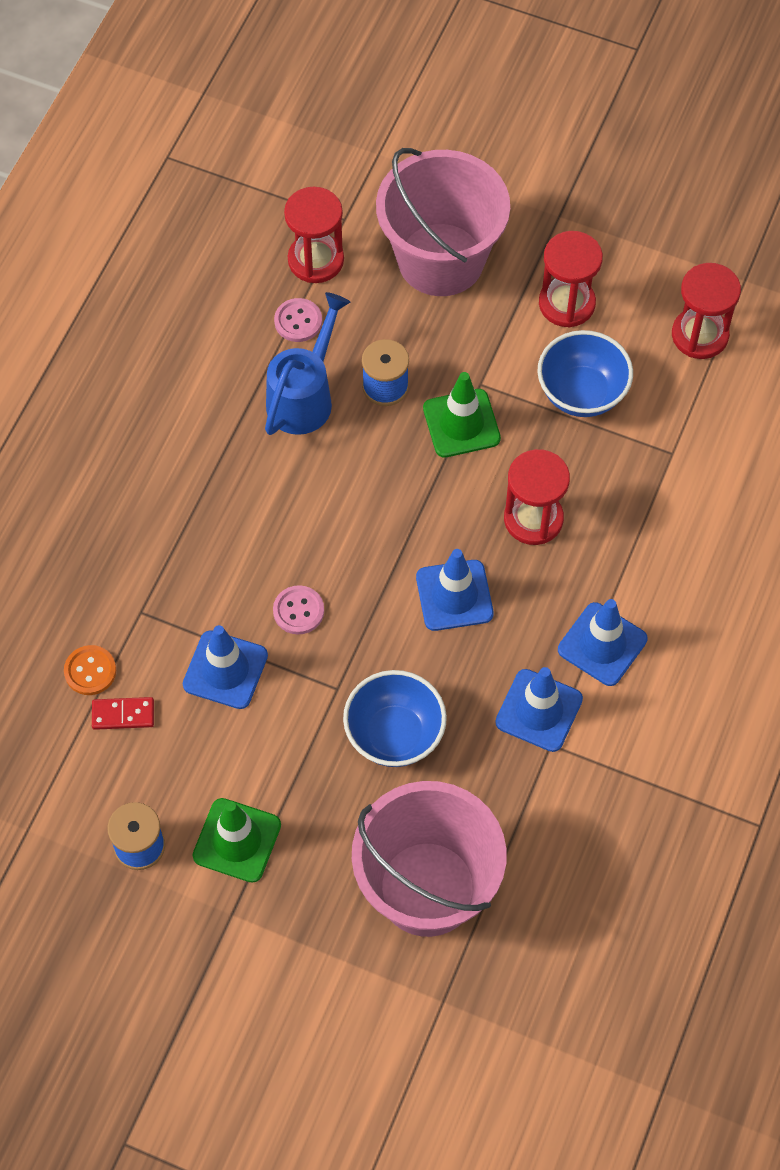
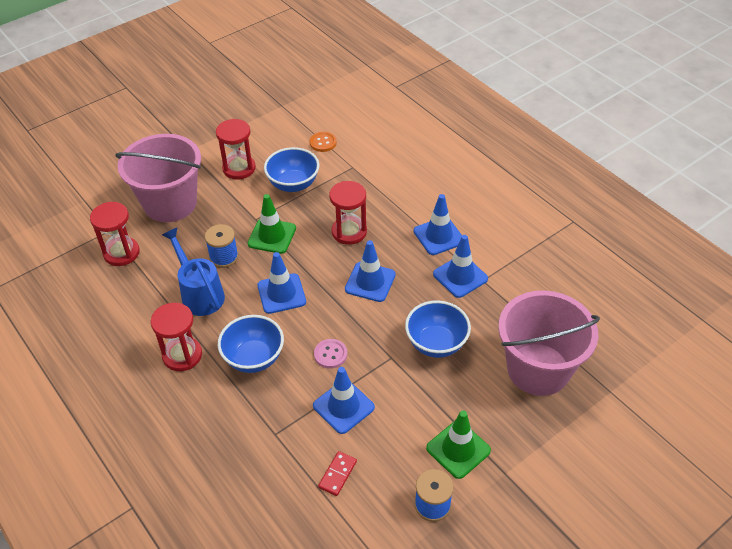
camera: 60 degrees left, 15 degrees down
(90, 671) = (296, 480): orange button -> orange button (323, 142)
(239, 522) = (254, 358): none -> blue bowl
(298, 321) = (151, 276): pink button -> none
(365, 495) = (281, 294): none -> blue traffic cone
(700, 335) = (297, 131): red hourglass -> red hourglass (182, 355)

